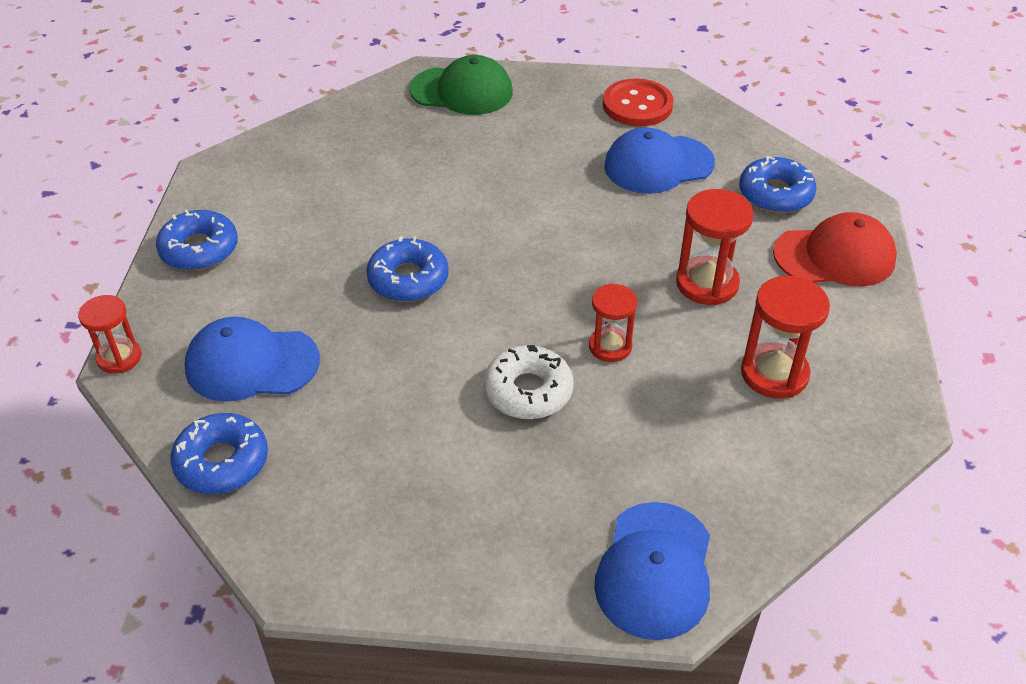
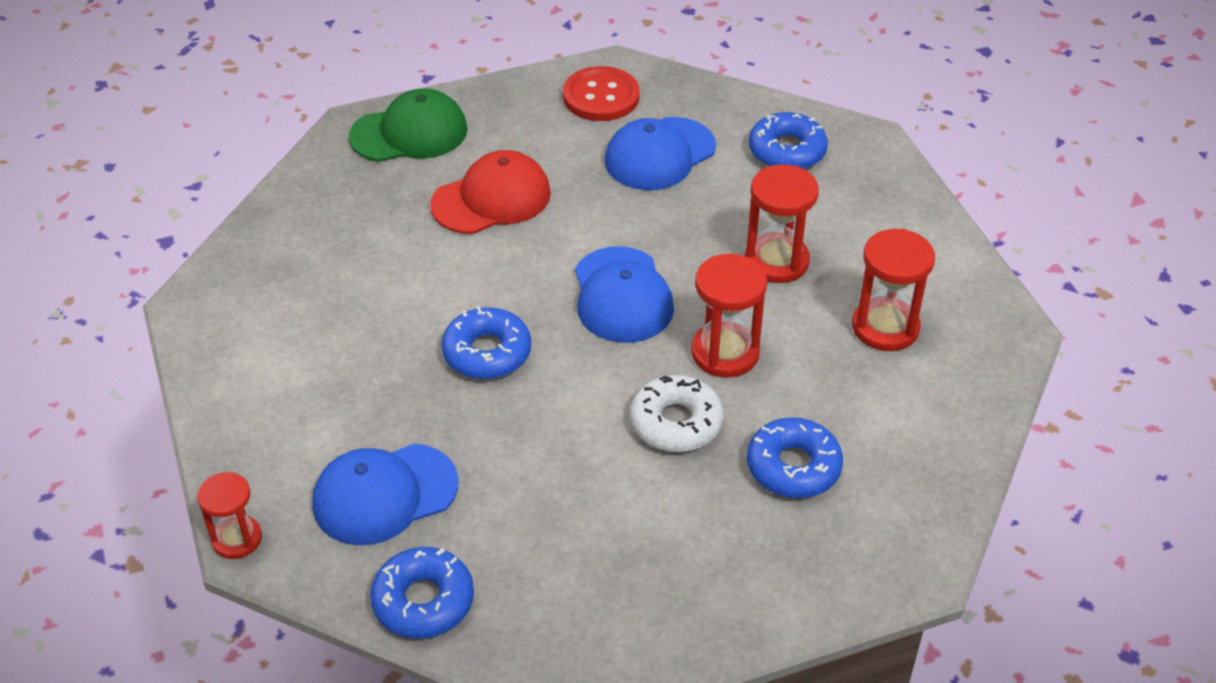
camera: 25 degrees left, 0 degrees up
(199, 249) = (241, 395): blue donut -> blue donut (793, 467)
(610, 346) = (725, 353): red hourglass -> red hourglass, size x1.52
(655, 570) = (887, 543): blue cap -> blue cap (622, 295)
(835, 256) = (874, 196): red cap -> red cap (491, 199)

